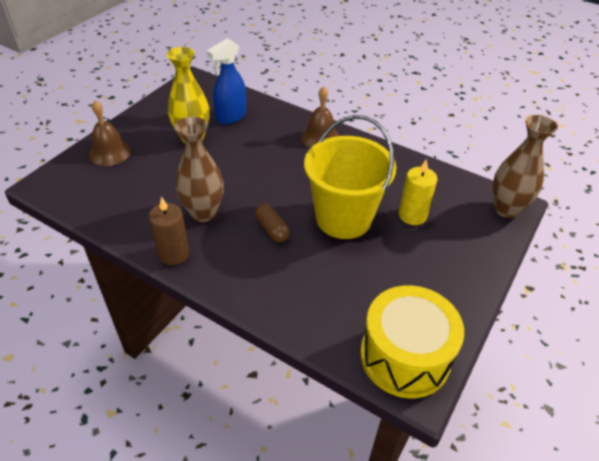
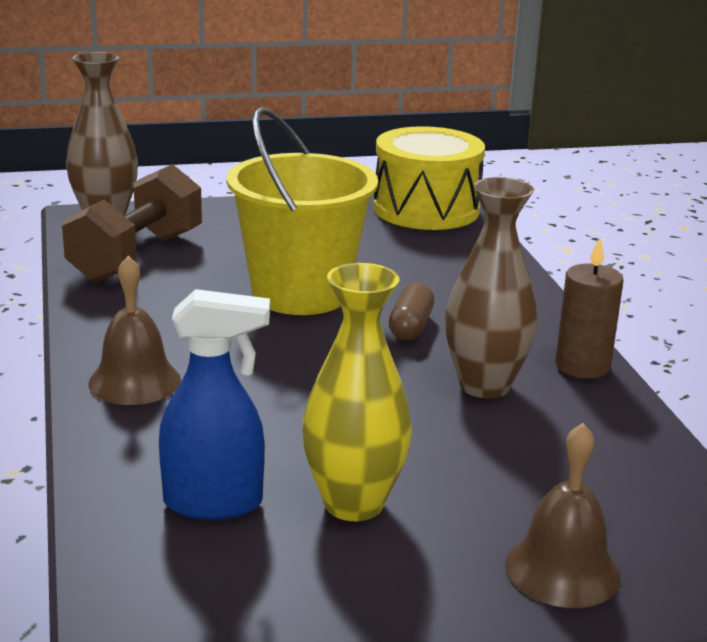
camera: 135 degrees left, 20 degrees down
(412, 215) = (215, 259): yellow candle -> none
(440, 193) = (136, 257): none -> brown dumbbell

